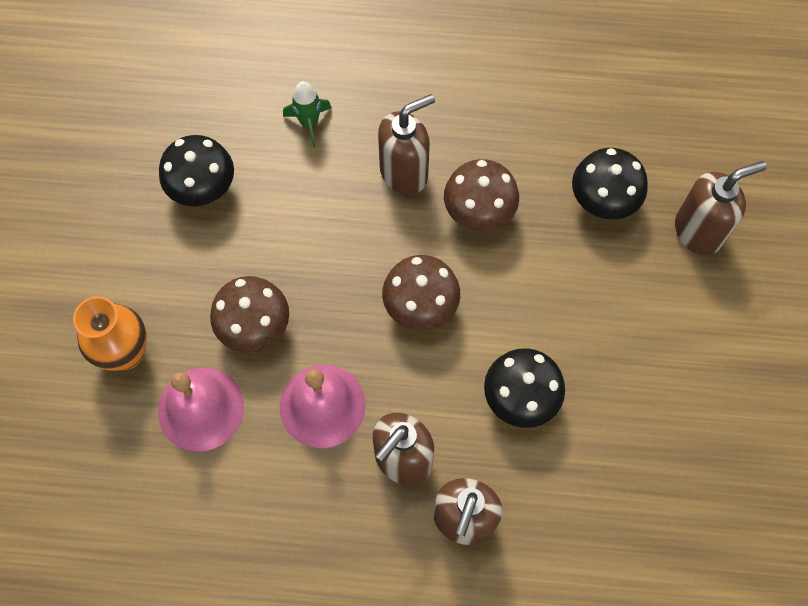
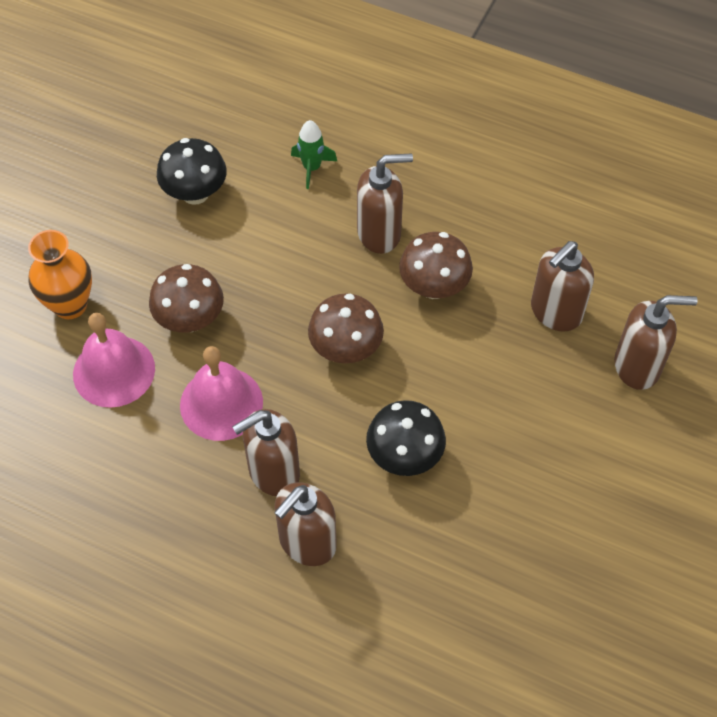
camera: 20 degrees right, 10 degrees down
(603, 201) = (555, 312): black mushroom -> brown soap dispenser

